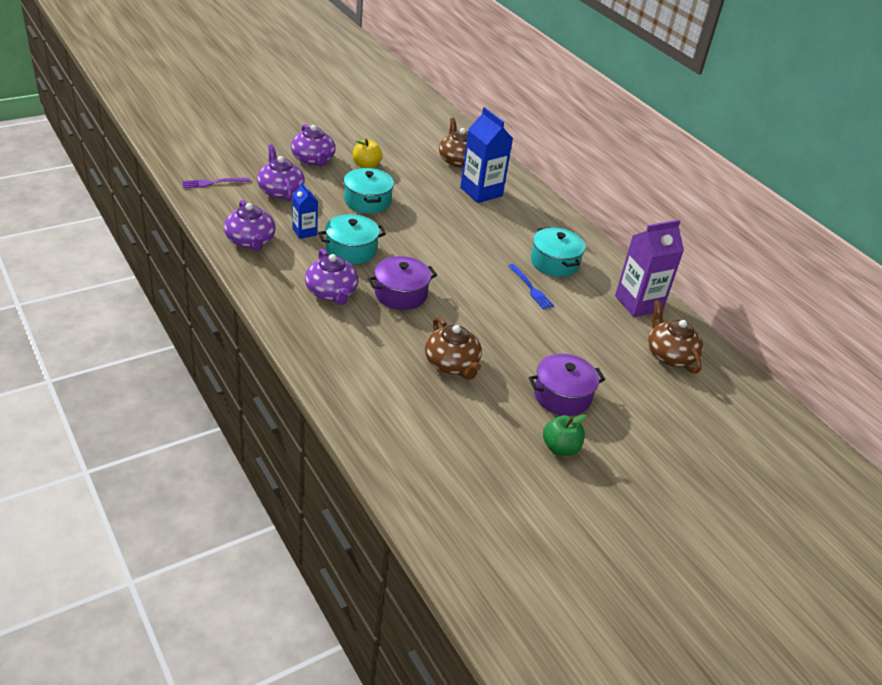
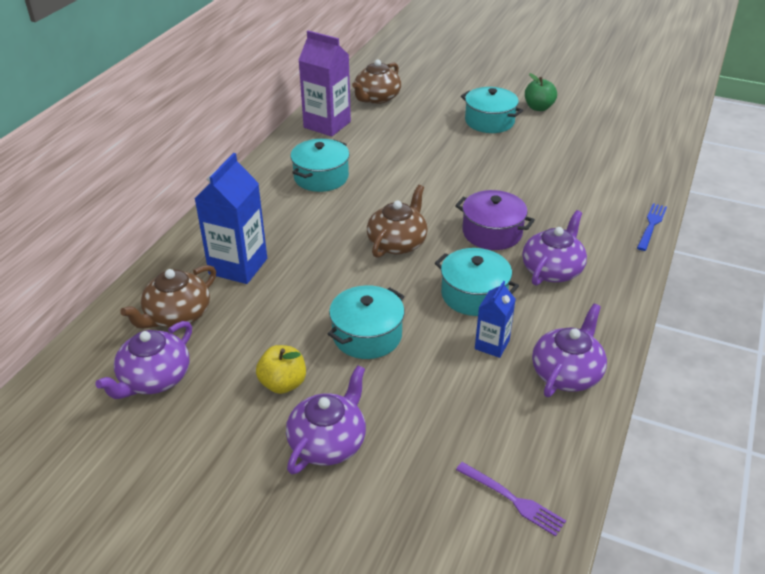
camera: 120 degrees left, 0 degrees up
(280, 191) = (442, 420): purple teapot -> purple teapot (154, 379)
(452, 364) = (533, 172): brown teapot -> brown teapot (397, 243)
(531, 288) = (379, 174): blue fork -> blue fork (651, 225)
(562, 396) = (489, 121): purple pot -> turquoise pot

